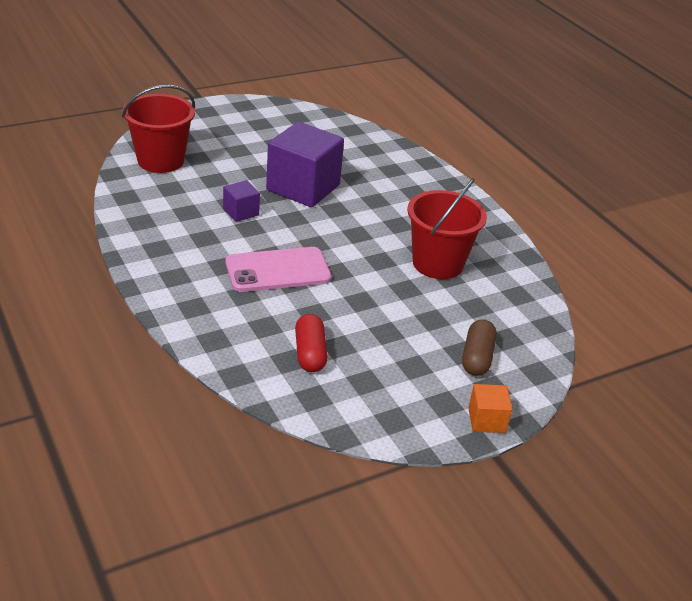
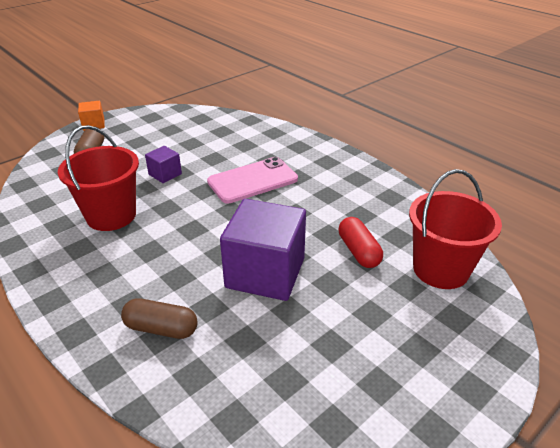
camera: 170 degrees right, 0 degrees up
(241, 212) = (313, 225): purple cube -> purple cube (165, 174)
(310, 353) = (209, 136): red capsule -> red capsule (358, 251)
(390, 173) = (161, 328): none -> brown capsule

